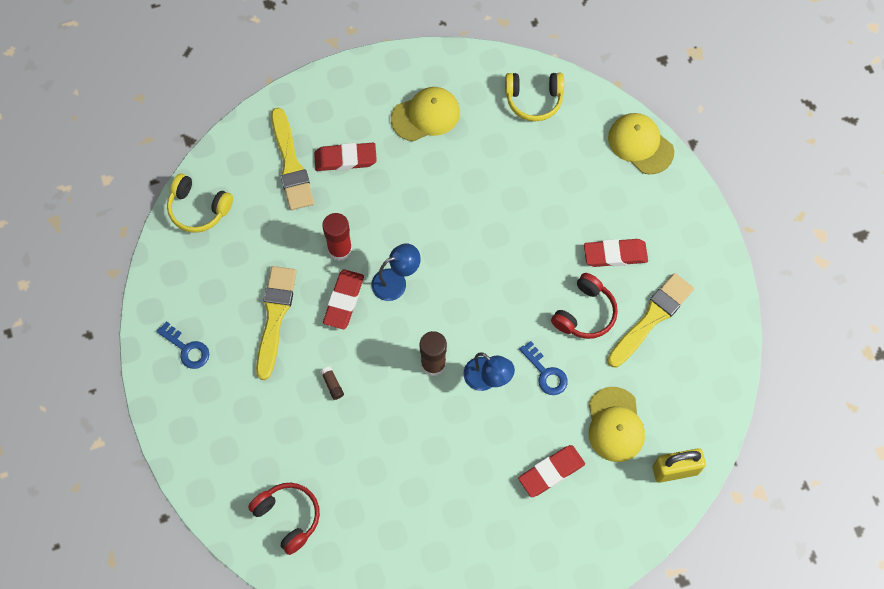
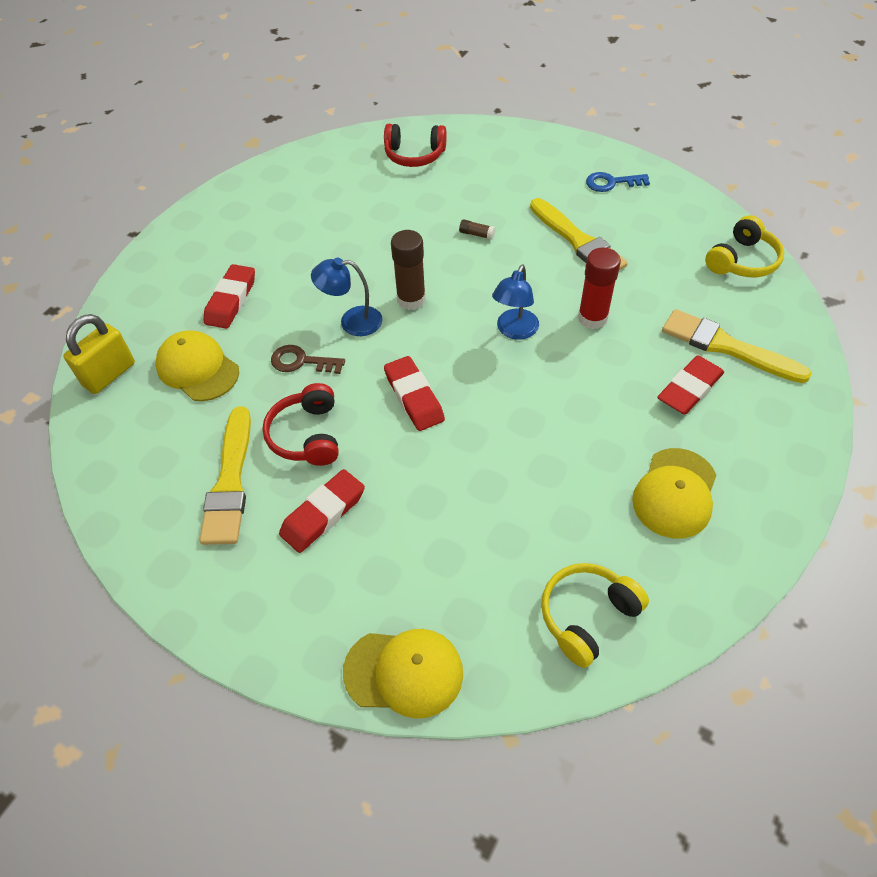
camera: 140 degrees right, 15 degrees down
(198, 209) = (742, 261): yellow headphones -> yellow headphones turned 150 degrees clockwise
(344, 301) = (539, 288): red eraser -> red eraser (414, 397)
(545, 373) = (301, 361): blue key -> brown key

